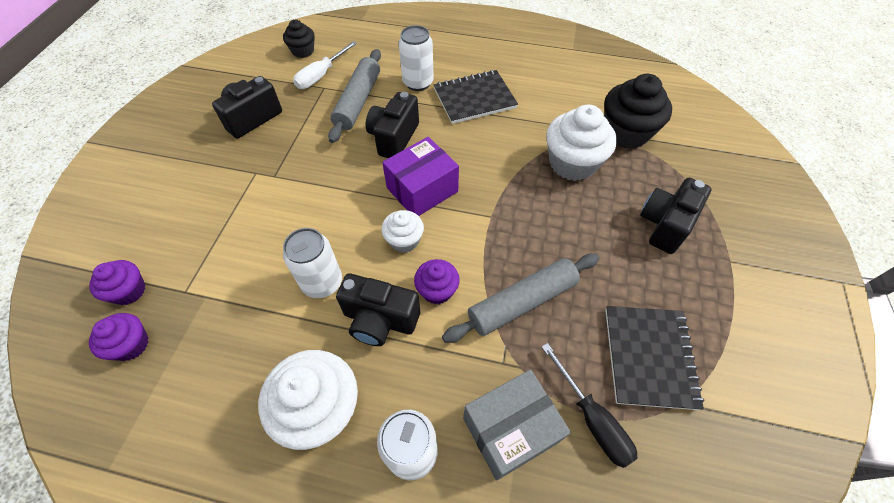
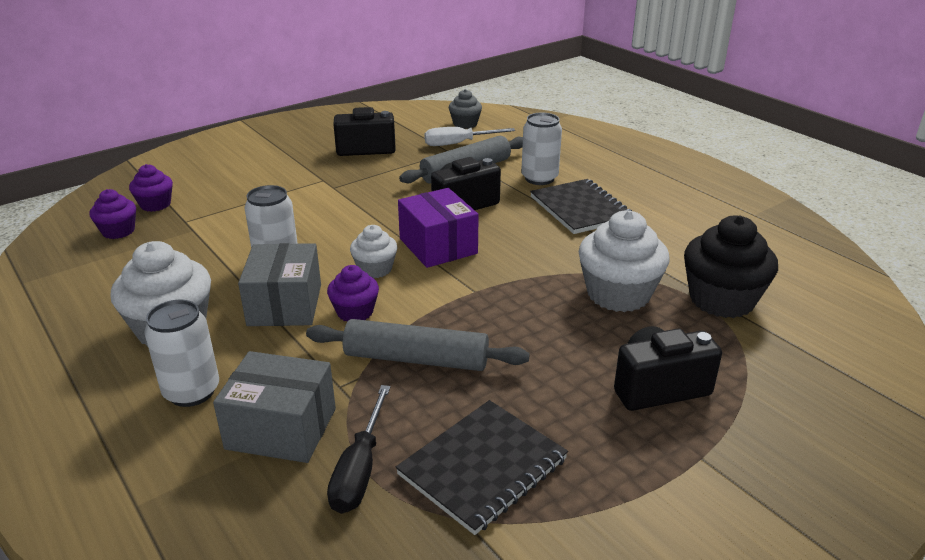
camera: 40 degrees right, 25 degrees down
(303, 51) = (465, 124): black cupcake -> grey cupcake
(380, 320) = (285, 305): black camera -> grey box
(422, 190) = (438, 246): purple box -> purple box turned 60 degrees clockwise
(474, 98) = (580, 209): black notebook -> black notebook turned 45 degrees clockwise

